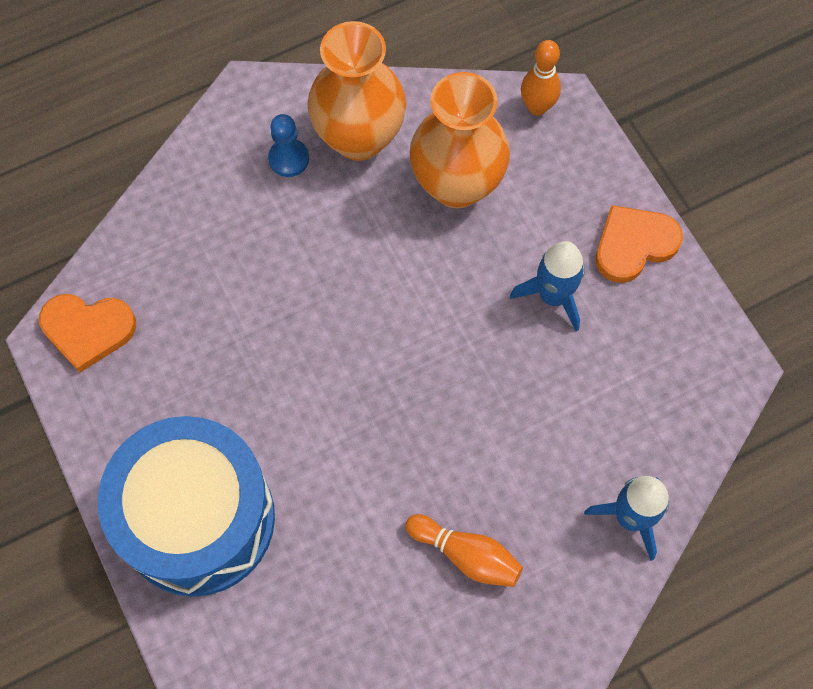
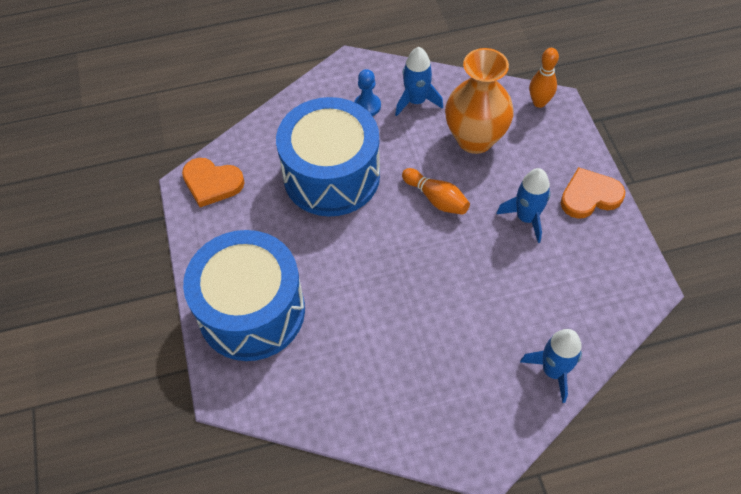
camera: 15 degrees right, 10 degrees down
(262, 283) = (331, 175): none -> blue drum
(359, 137) = (416, 101): orange vase -> blue rocket
(466, 555) = (430, 371): orange bowling pin -> orange bowling pin (436, 198)

